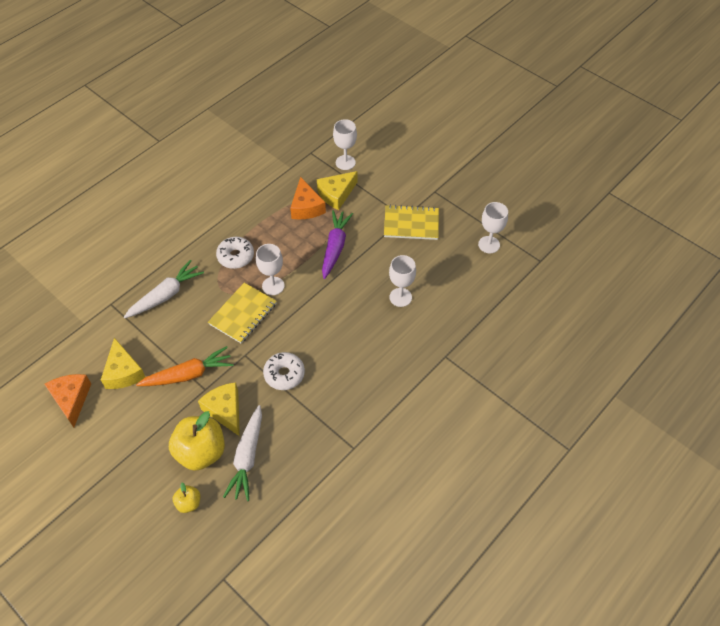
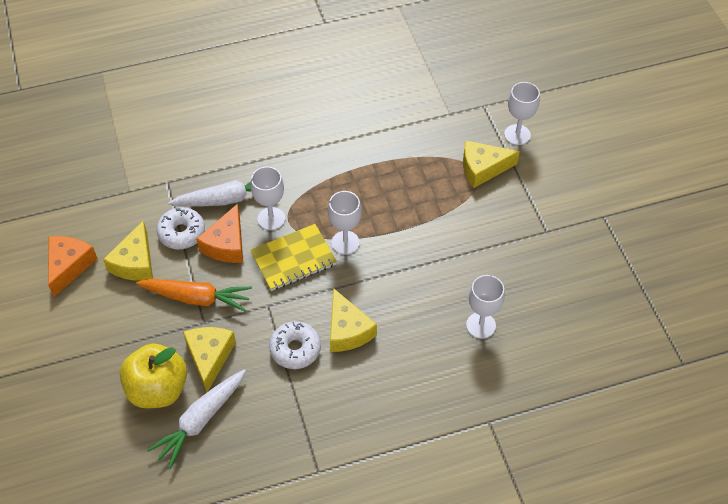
camera: 30 degrees right, 0 degrees up
(189, 503) = (113, 437): yellow apple -> none
(235, 256) = (326, 190): white donut -> white donut (182, 233)
(306, 207) = (438, 168): orange cheese -> orange cheese (226, 244)
(313, 344) = (347, 330): none -> yellow cheese
(335, 247) = (442, 230): purple carrot -> none
(411, 224) = (549, 243): yellow notebook -> none
(489, 244) = (630, 313): white goblet -> white goblet (271, 218)

